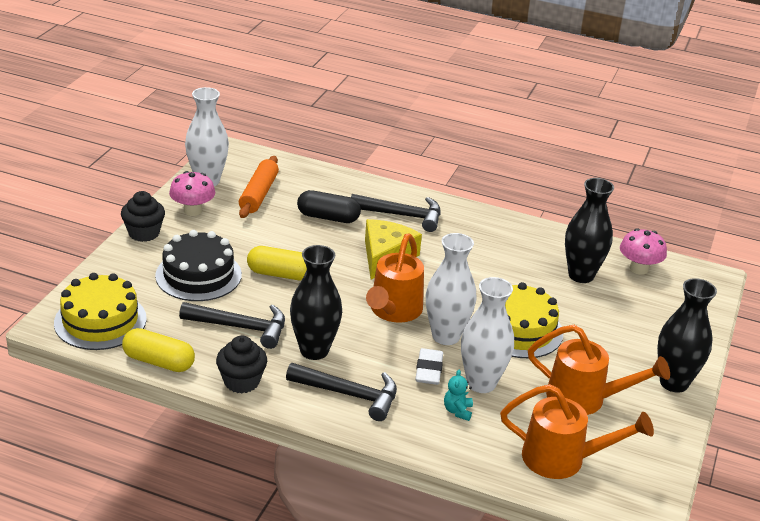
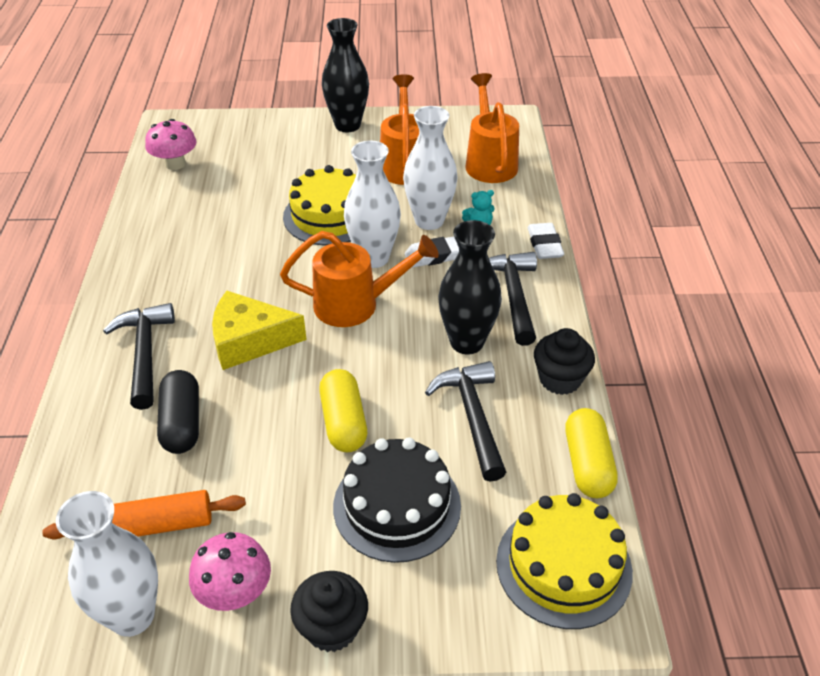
camera: 110 degrees left, 10 degrees up
(405, 442) = (544, 245): none -> white eraser
(581, 275) = (208, 195): black vase -> none

